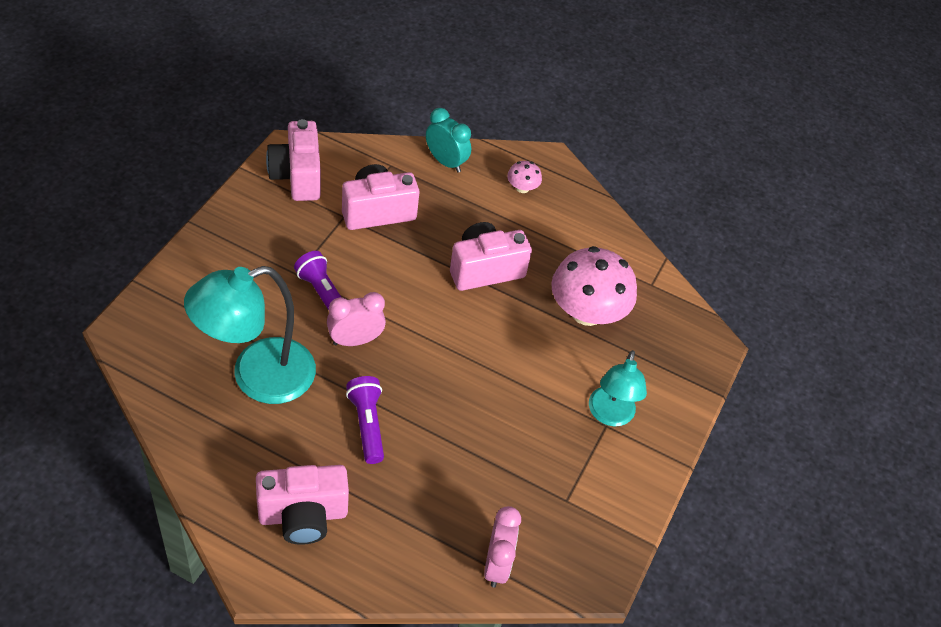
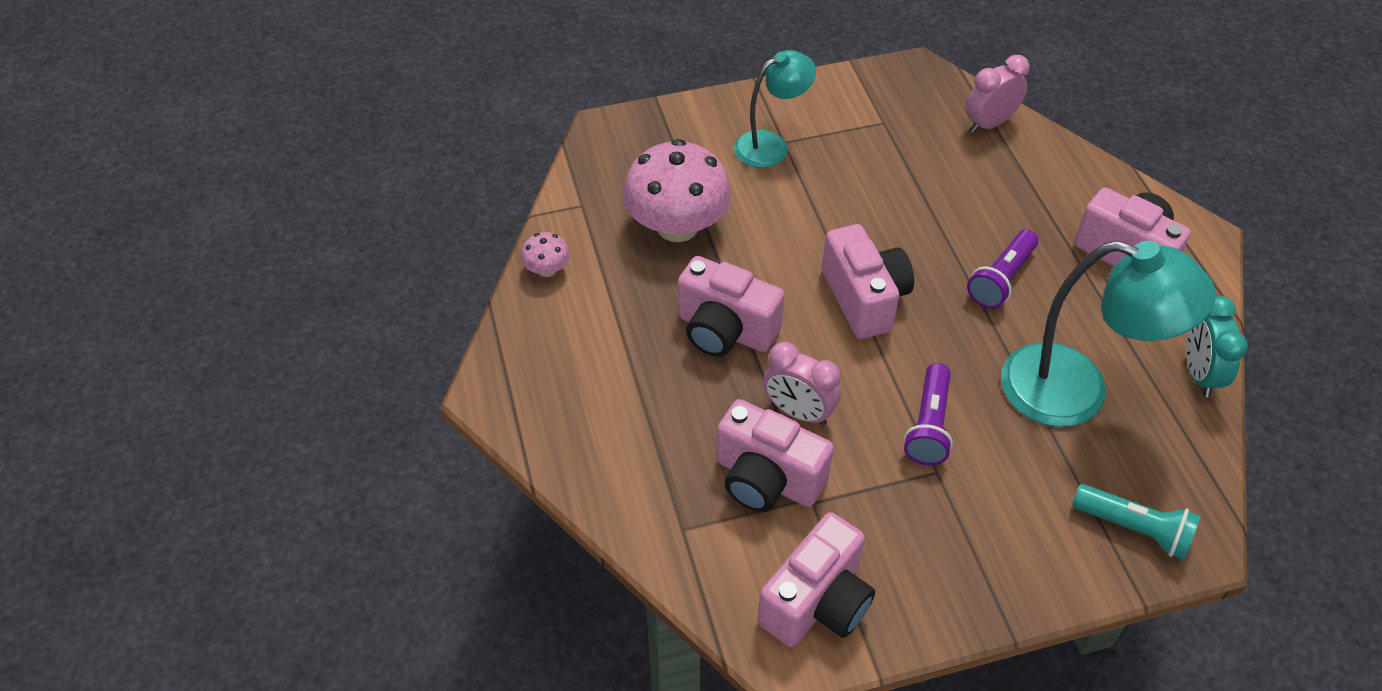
camera: 125 degrees left, 0 degrees up
(165, 316) = (1134, 529): none -> turquoise flashlight
(355, 340) = (939, 357): pink clock -> pink clock (798, 412)
(433, 346) = (864, 299): none -> pink camera
(446, 162) = (611, 482): turquoise clock -> turquoise clock (1199, 374)
(522, 188) = (568, 384): pink mushroom -> pink mushroom (547, 269)

